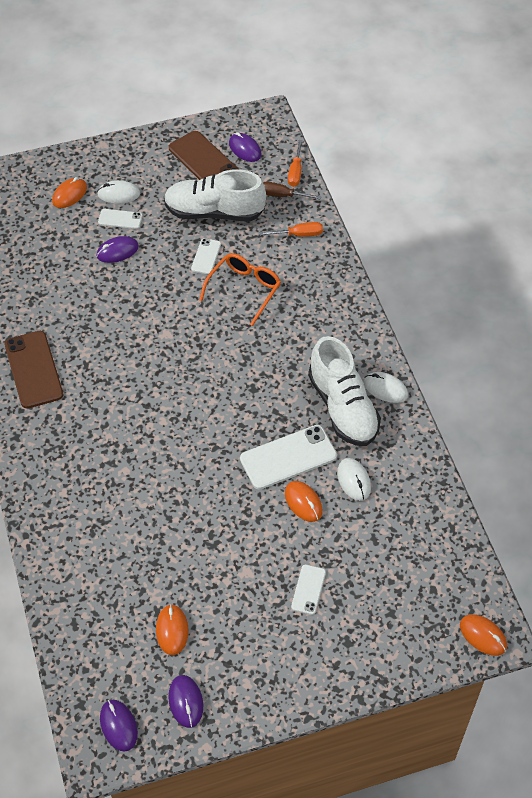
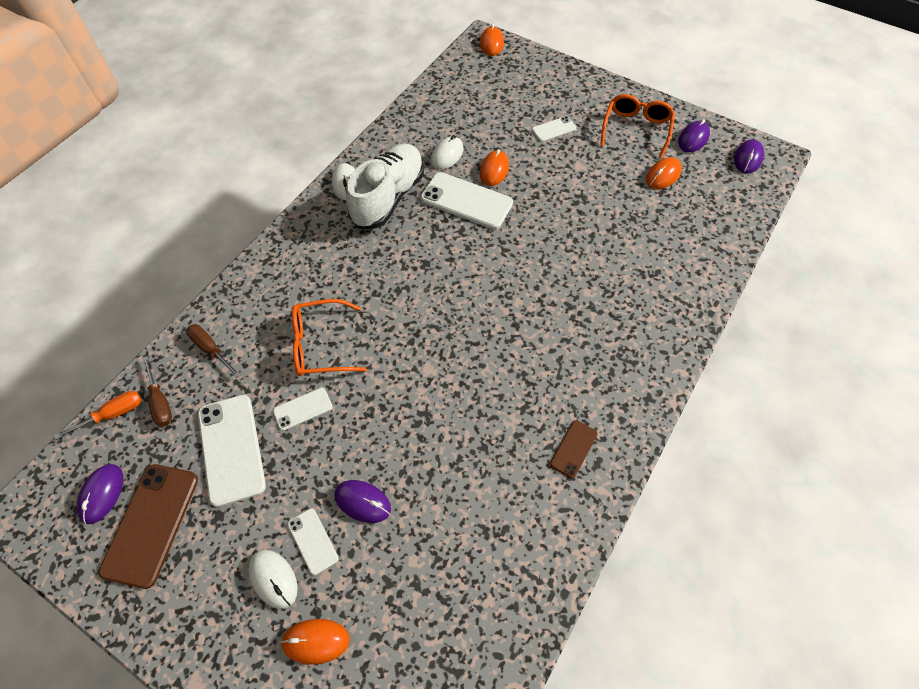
camera: 130 degrees left, 5 degrees up
(33, 369) = (573, 449): brown phone -> brown phone, size x0.52
(214, 212) = (231, 449): white shoe -> white phone
(244, 661) = (636, 129): none -> orange glasses
(298, 234) = (211, 349): orange screwdriver -> brown screwdriver

